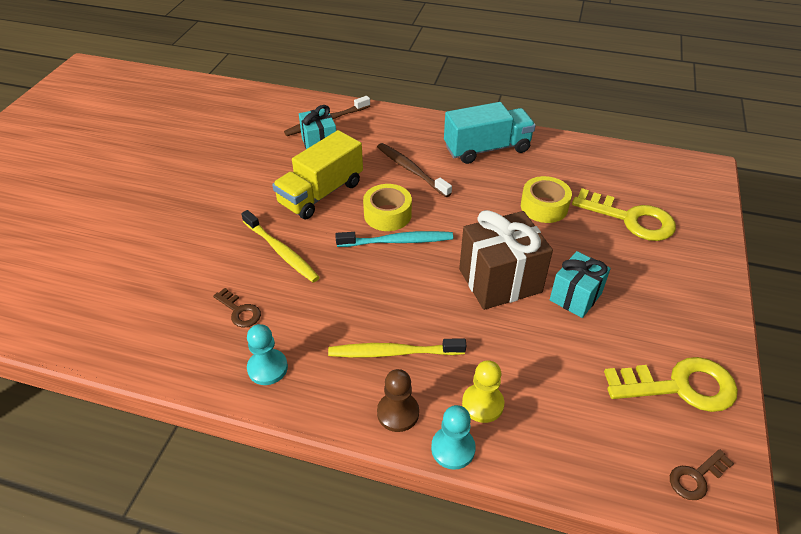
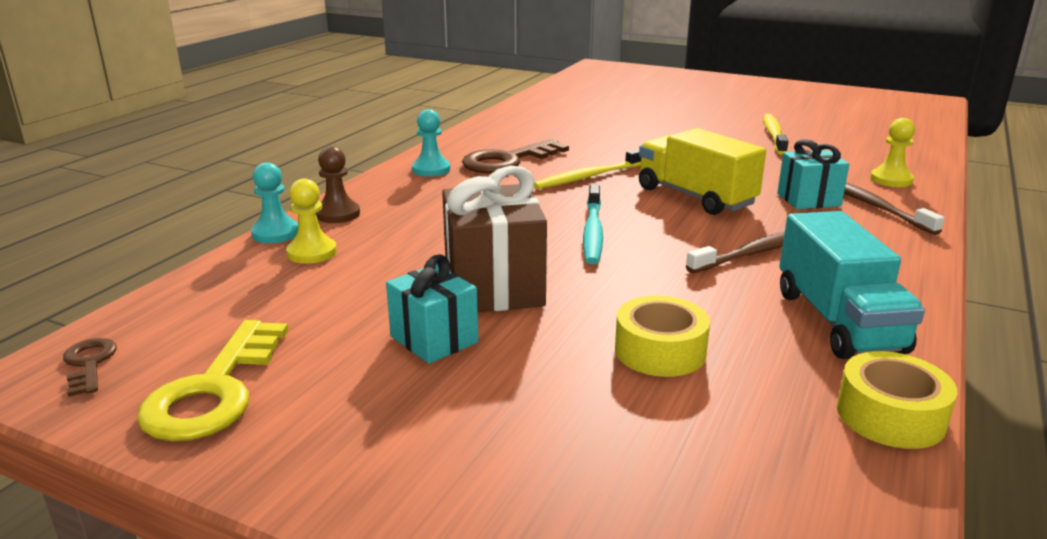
camera: 100 degrees right, 20 degrees down
(239, 311) = (508, 161): brown key -> brown key, size x1.95
(277, 109) = (891, 180): none -> yellow pawn
(387, 214) = (649, 230): yellow tape -> yellow tape (890, 416)
(393, 352) = (413, 217): yellow toothbrush -> yellow toothbrush (774, 135)
(630, 219) = (613, 447): yellow key -> none

